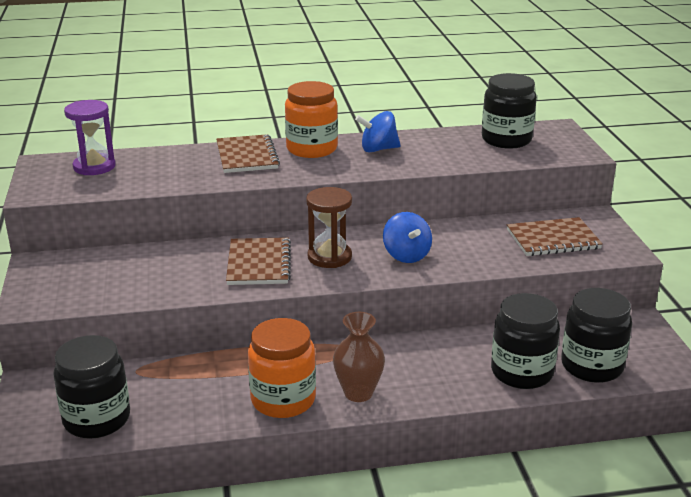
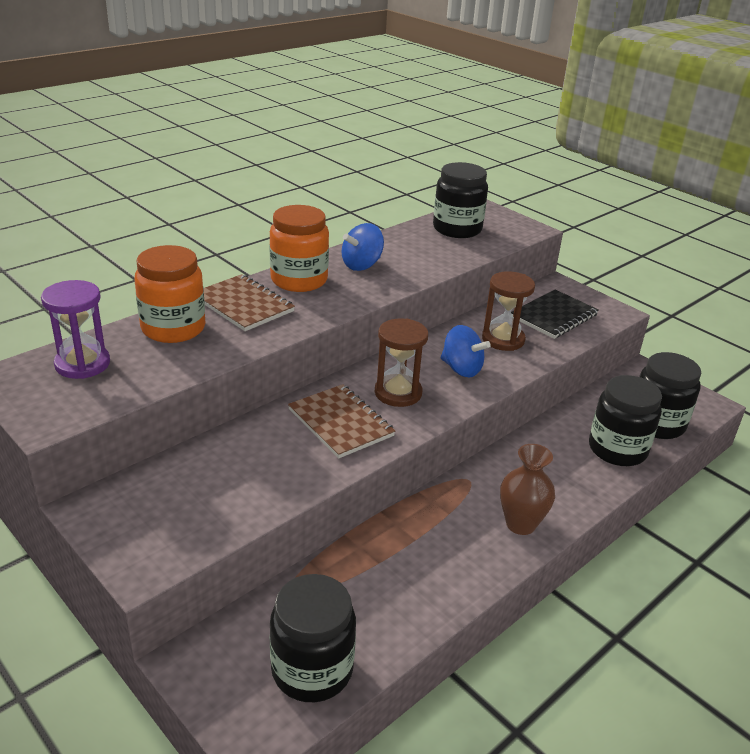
camera: 35 degrees left, 5 degrees up
(283, 400) = (466, 560): orange jar -> orange jar (173, 328)
(475, 244) = (503, 339): none -> brown hourglass
(553, 239) = (554, 316): brown notebook -> black notebook

